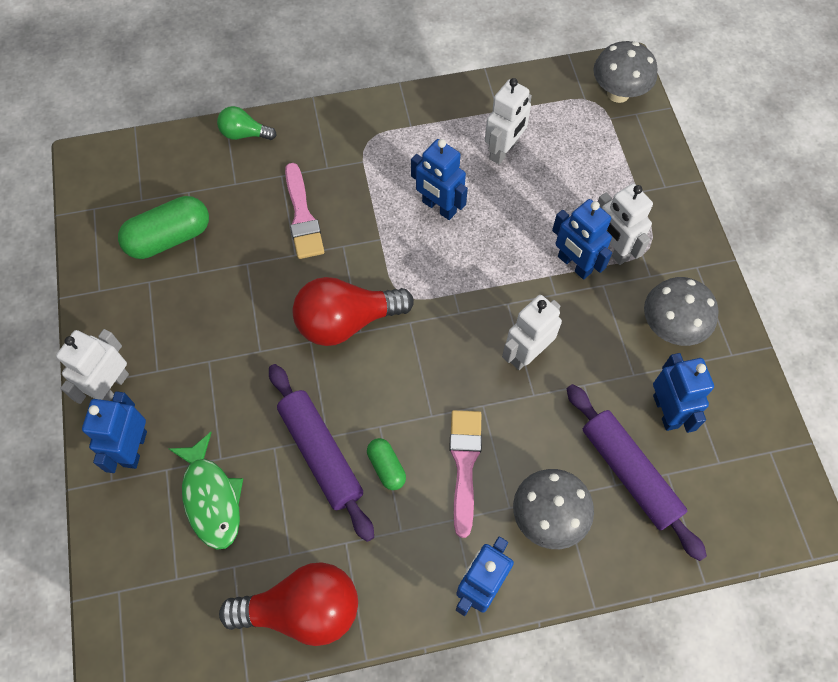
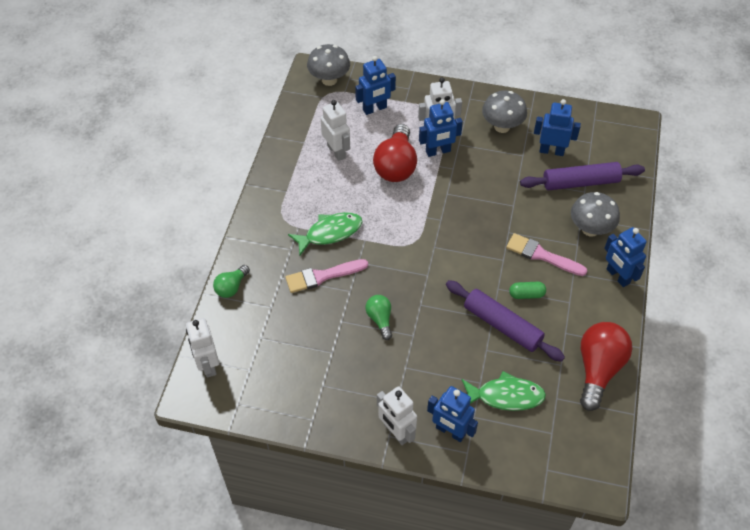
camera: 65 degrees left, 10 degrees down
(169, 238) = (293, 361): green capsule -> none
(267, 304) = (380, 319): none -> green light bulb
(302, 216) = (322, 276): pink brush -> pink brush turned 150 degrees clockwise
(321, 453) = (502, 325): purple rolling pin -> purple rolling pin turned 45 degrees clockwise
(346, 321) = (416, 279): red light bulb -> red light bulb (396, 165)
(371, 197) = (330, 233): none -> green fish
(438, 207) = (359, 200): blue robot -> blue robot (375, 109)
(526, 353) = (485, 198): white robot -> white robot (208, 364)

